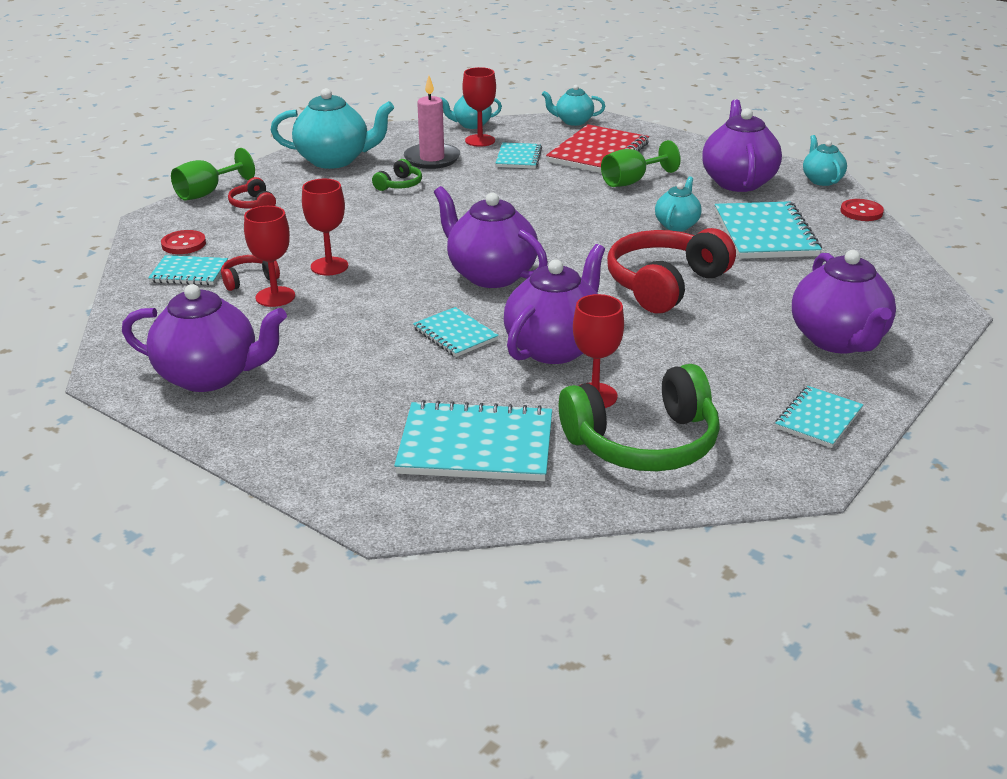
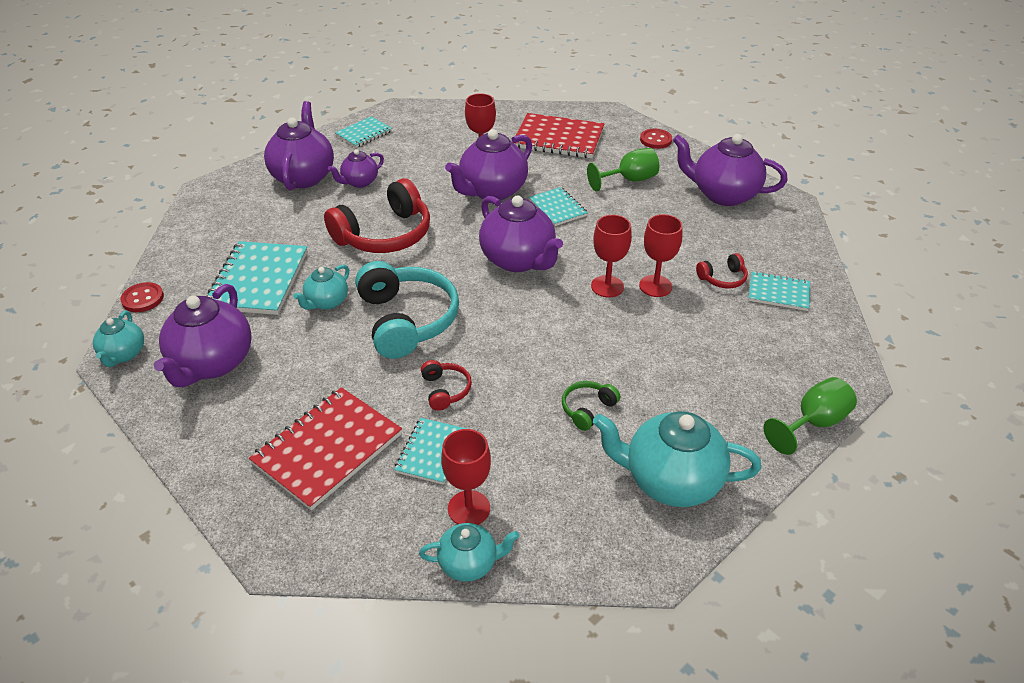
camera: 170 degrees left, 10 degrees up
(184, 244) = (800, 332): red button -> red button (655, 140)
(253, 204) = (751, 392): red headphones -> red headphones (445, 390)
(275, 297) = (695, 257): red goblet -> red goblet (607, 286)
(432, 159) = (542, 465): pink candle -> none
(476, 446) = (558, 138): turquoise notebook -> red notebook
(573, 121) = (314, 550): turquoise teapot -> none
(586, 220) = (407, 320): none -> turquoise headphones
(632, 181) = (324, 380): green goblet -> green goblet (629, 180)
(643, 442) = (467, 132): green headphones -> none
(752, 341) = (359, 182): none -> purple teapot

